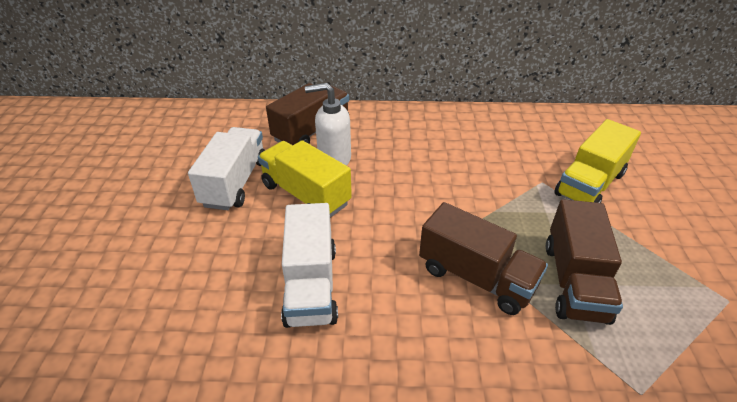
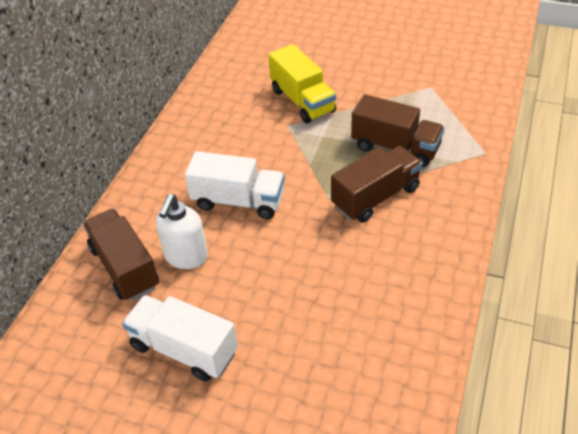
camera: 70 degrees left, 5 degrees up
(306, 194) = (232, 289): yellow truck -> none
(311, 285) = (351, 302): white truck -> white truck (238, 201)

